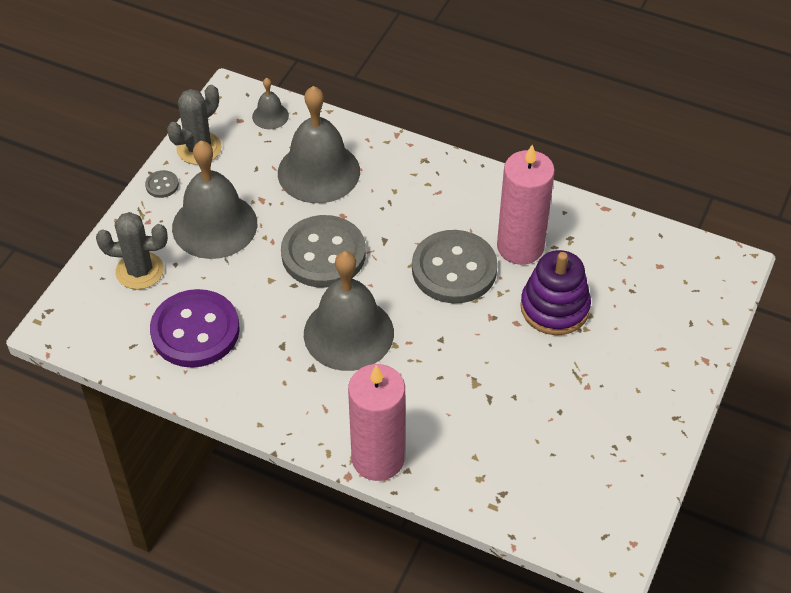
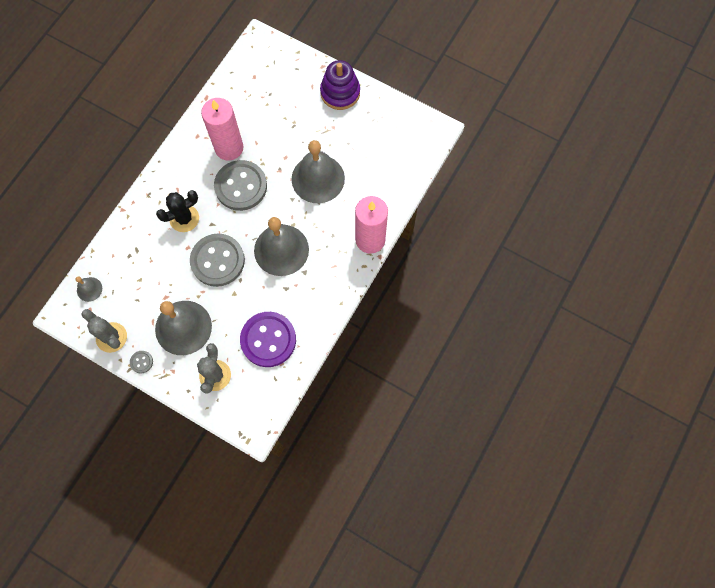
camera: 85 degrees left, 20 degrees up
(318, 172) = (147, 260): grey bell -> grey bell (318, 178)
(390, 206) = (184, 218): none -> black cactus
(554, 308) = (277, 135): purple stacking toy -> purple stacking toy (340, 92)

